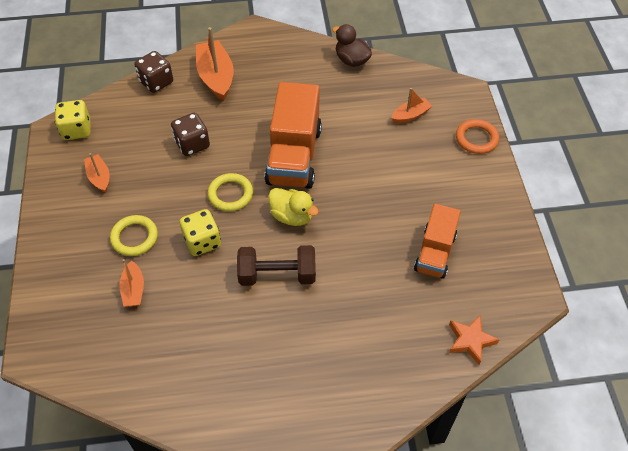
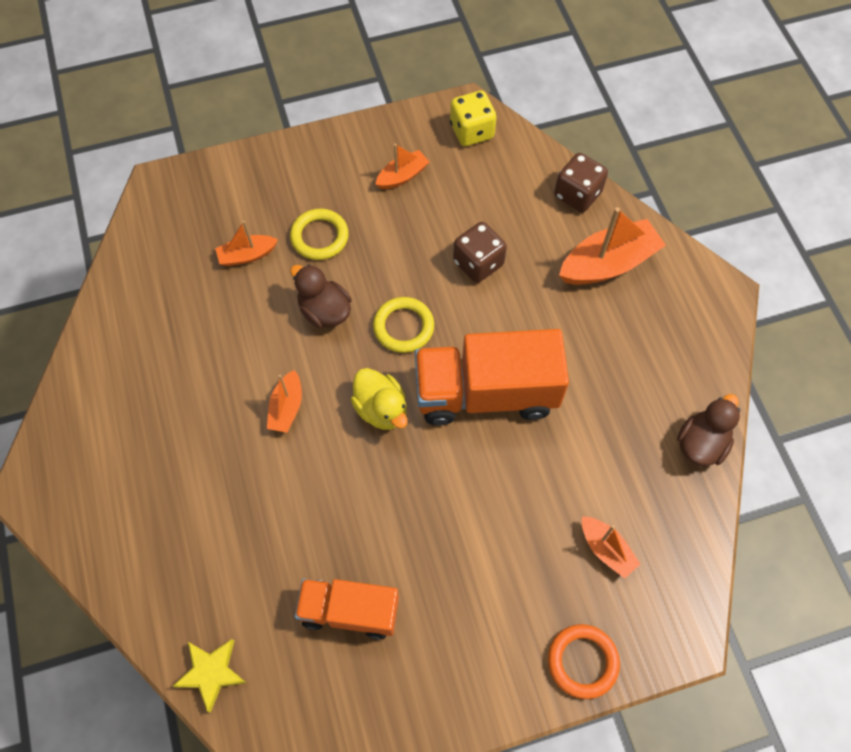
camera: 80 degrees right, 10 degrees up
(202, 241) = (324, 311): yellow dice -> brown duck
(277, 275) = (286, 408): brown dumbbell -> orange boat
(292, 216) = (381, 409): yellow duck -> yellow duck turned 60 degrees counterclockwise
(470, 341) = (211, 673): orange star -> yellow star

